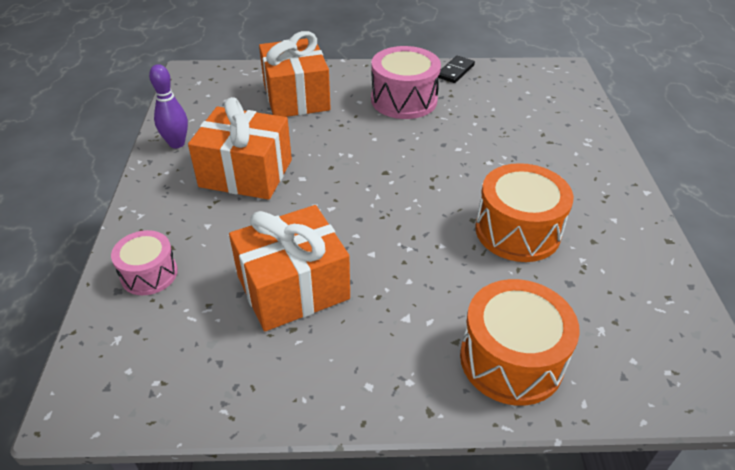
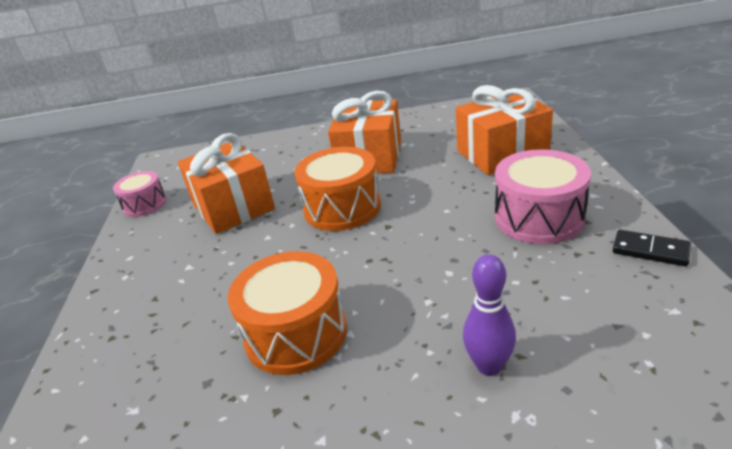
camera: 90 degrees right, 10 degrees down
(149, 274) = (255, 151): pink drum -> pink drum (145, 204)
(177, 144) = (401, 122): purple bowling pin -> purple bowling pin (489, 366)
(511, 359) = (122, 335): orange drum -> orange drum (342, 208)

